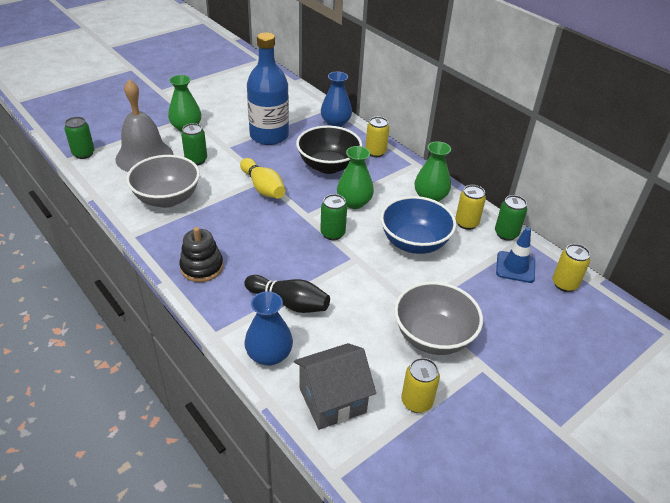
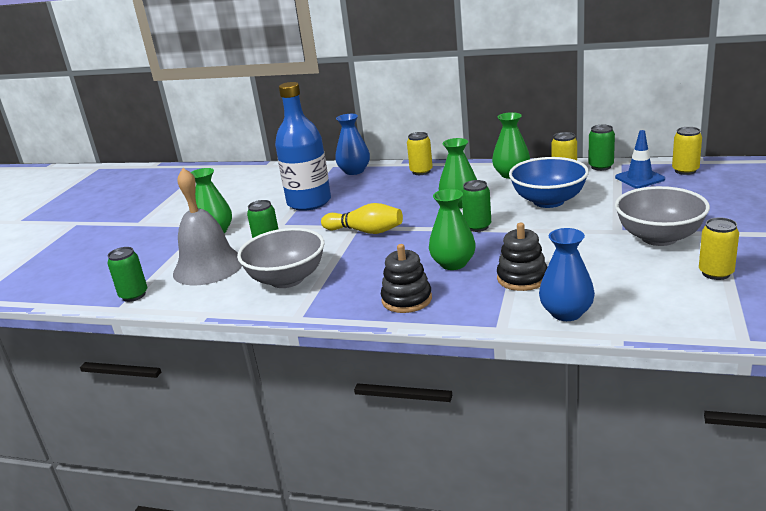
camera: 30 degrees left, 15 degrees down
(270, 257) = (453, 263): none -> green vase
(289, 303) = (522, 278): black bowling pin -> black stacking toy
(328, 166) = (397, 195): black bowl -> none
(332, 400) = (662, 307): grey house -> none

